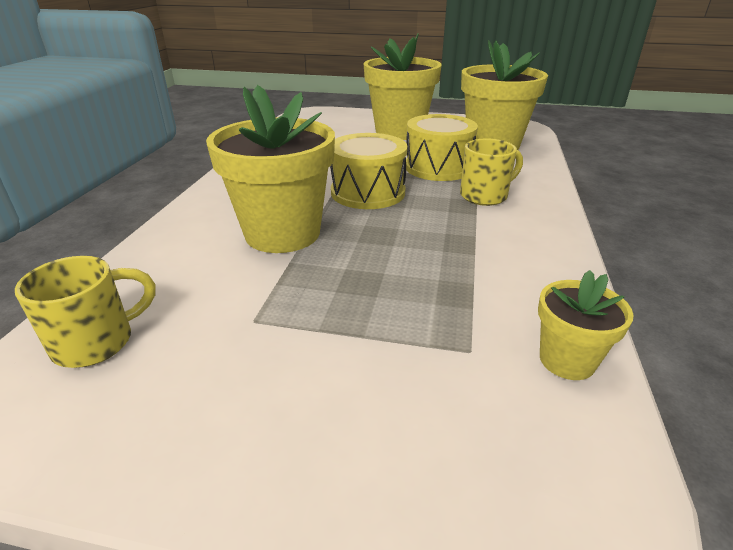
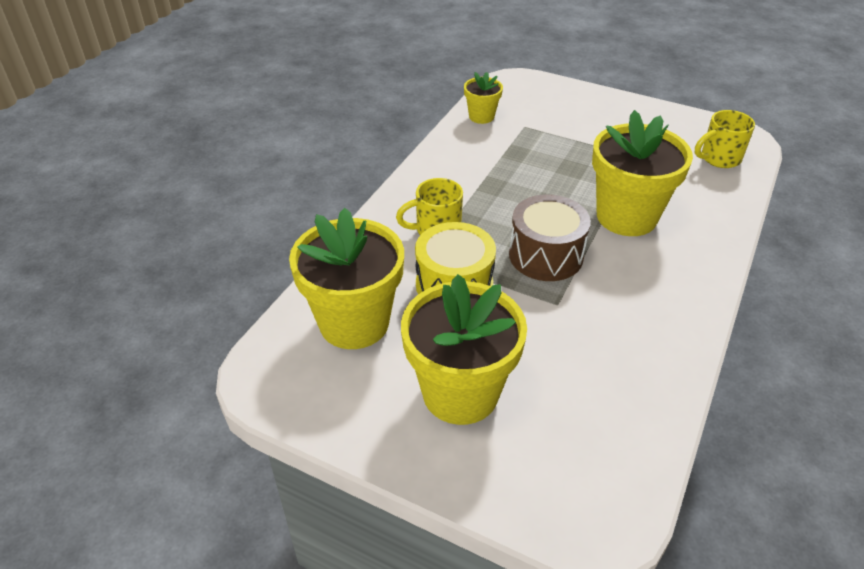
camera: 165 degrees left, 10 degrees up
(368, 192) = (546, 255): yellow drum -> brown drum

